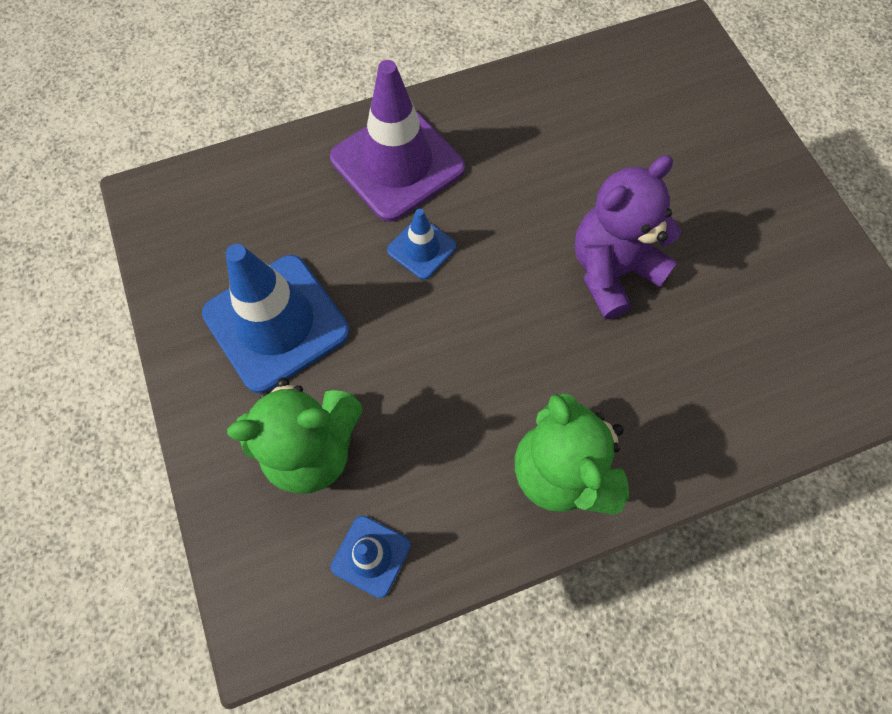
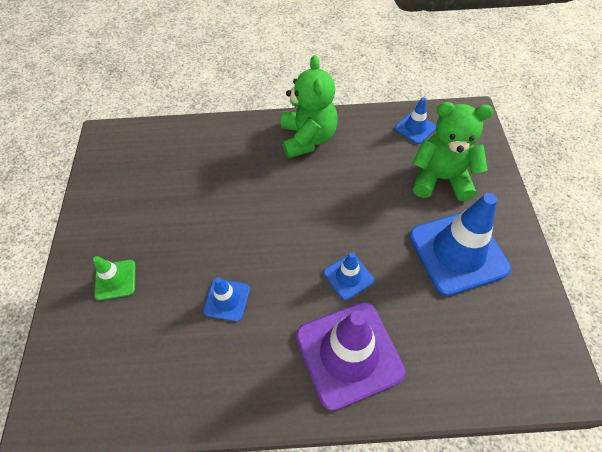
camera: 160 degrees left, 10 degrees down
(564, 180) = (227, 300): none -> blue traffic cone
(612, 271) = (229, 227): purple teddy bear -> none
(715, 166) = (115, 280): none -> green traffic cone

